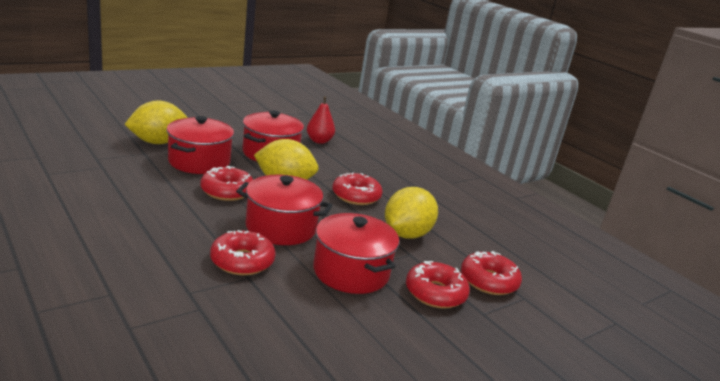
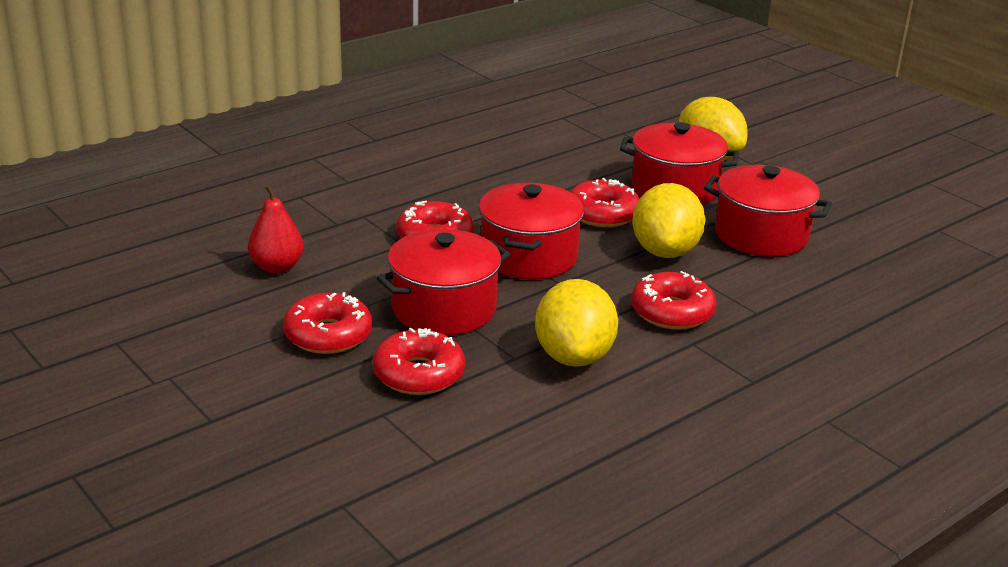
camera: 90 degrees right, 5 degrees up
(319, 141) = (866, 274): red pear -> red pear (277, 267)
(406, 234) = (574, 356): yellow lemon -> yellow lemon turned 60 degrees clockwise
(488, 281) = (471, 428): red donut -> red donut (328, 335)

